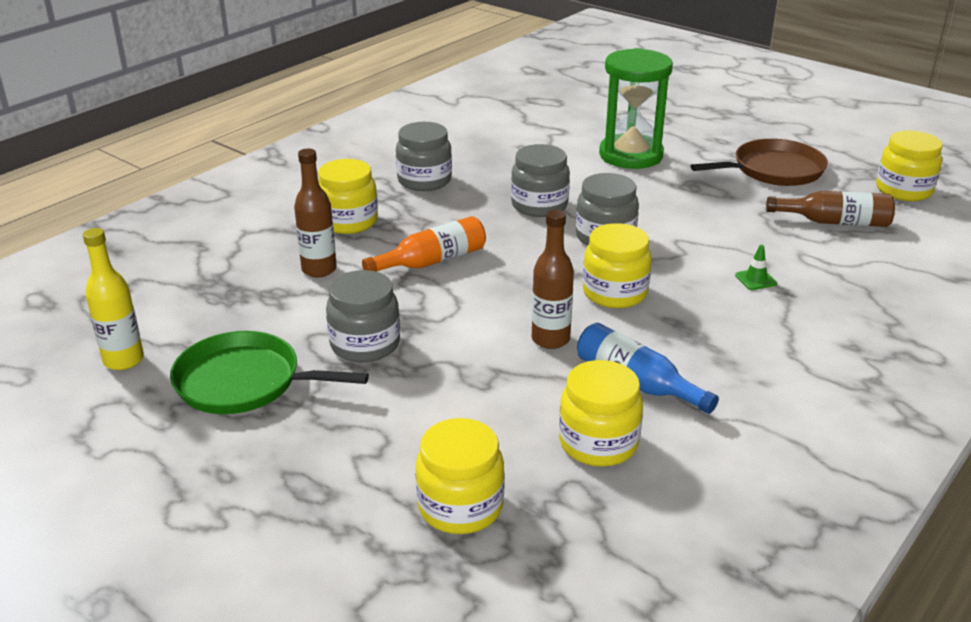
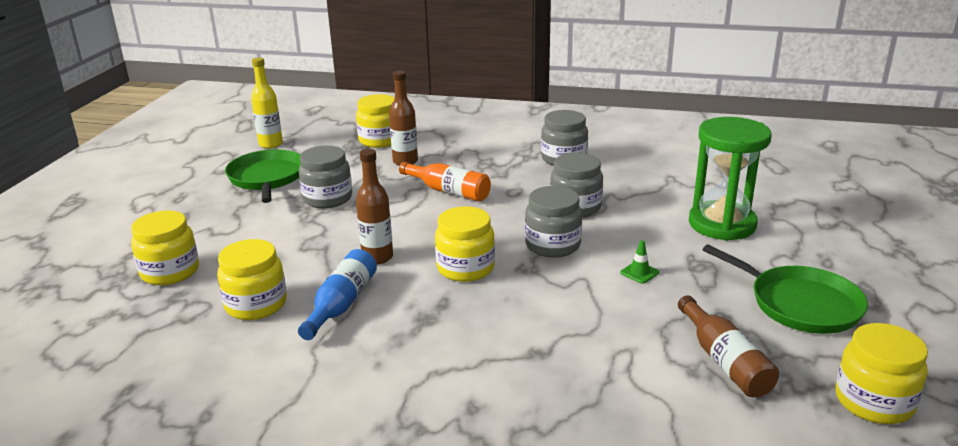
camera: 65 degrees right, 5 degrees down
(349, 221) = (475, 153): yellow jar -> yellow jar (380, 140)
(755, 279) = (550, 331): green traffic cone -> green traffic cone (639, 273)
(773, 170) = (799, 304): brown pan -> green pan

